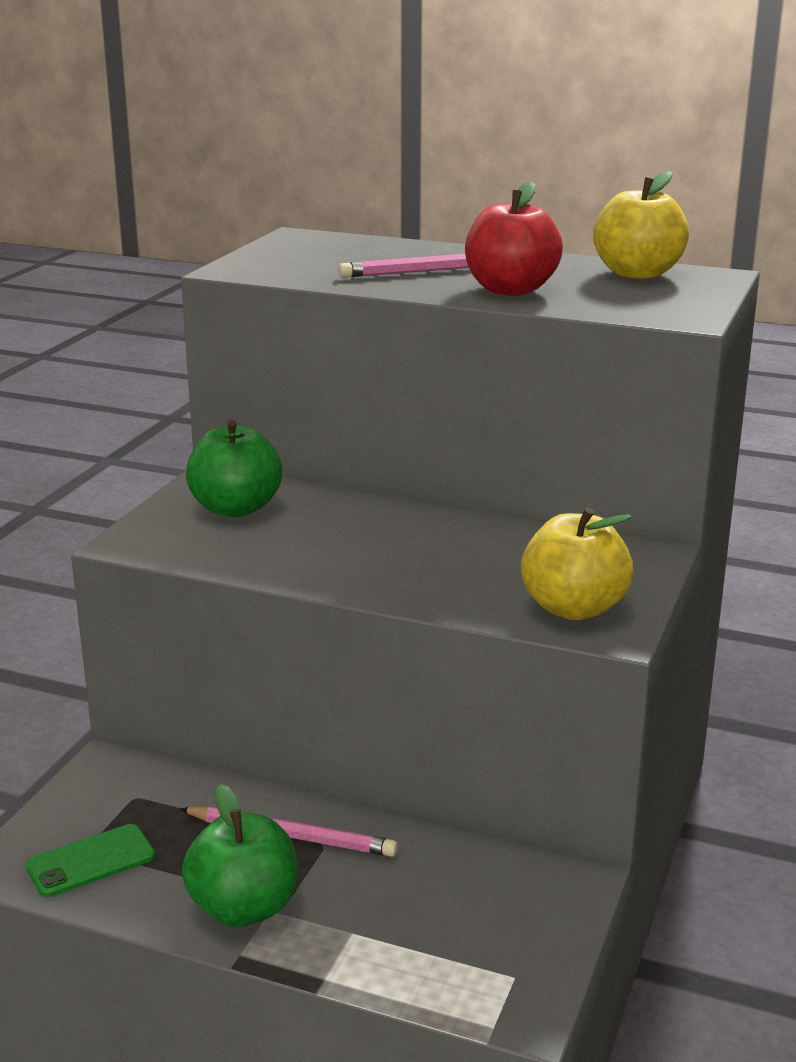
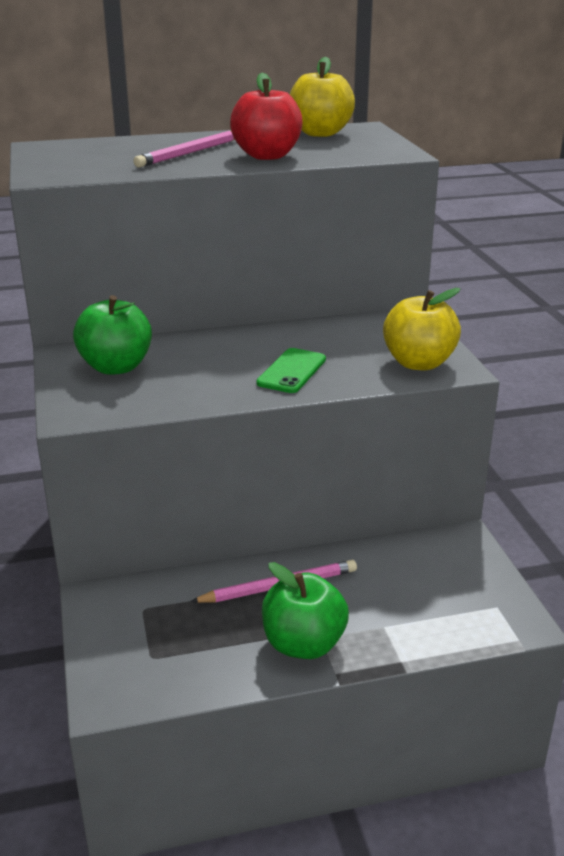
camera: 35 degrees left, 5 degrees up
(91, 861) = (165, 665): green phone -> green phone (292, 371)

